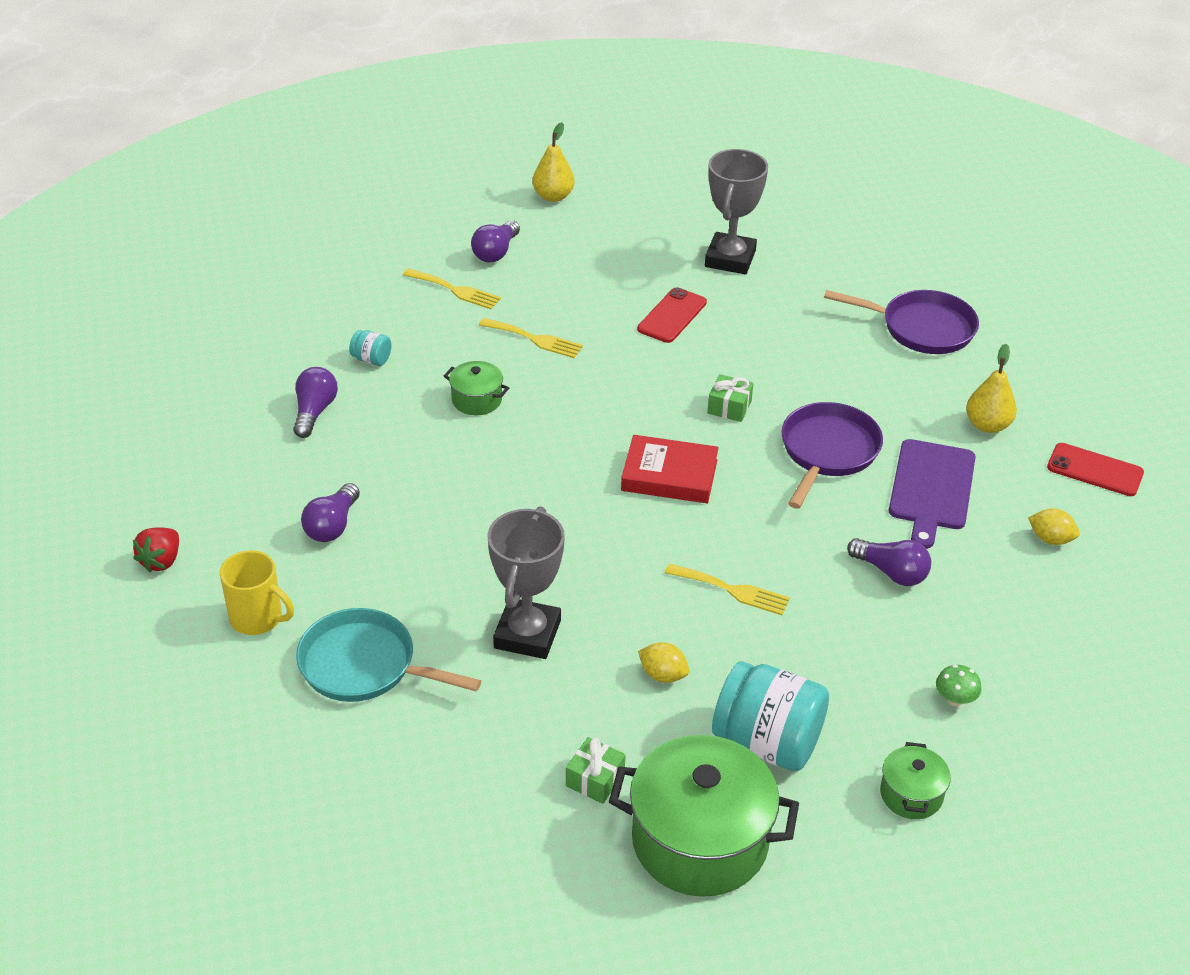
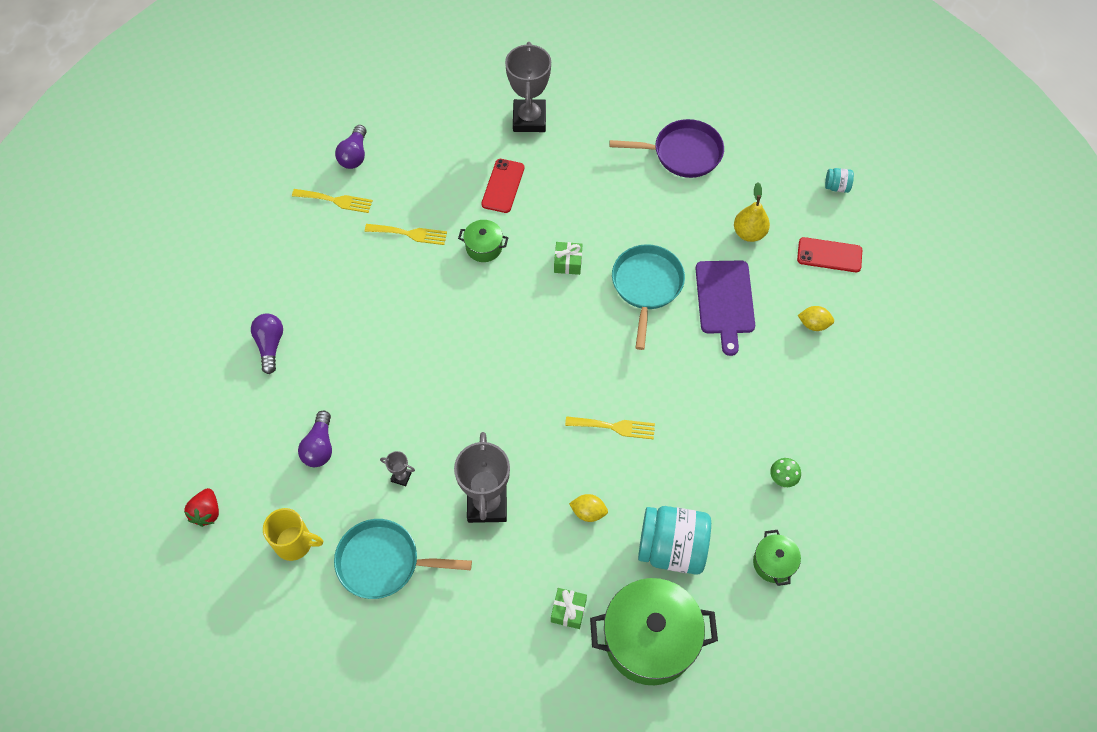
camera: 15 degrees left, 20 degrees up
(371, 359) = (295, 284): turquoise jar -> turquoise jar (836, 186)
(424, 580) = (401, 477): none -> grey trophy
(477, 400) = (385, 303): green pot -> green pot (484, 247)
(553, 196) = (380, 87): yellow pear -> none
(669, 475) = (543, 336): red book -> none
(827, 452) = (646, 286): purple pan -> turquoise pan
(891, 572) = (716, 382): purple light bulb -> none

